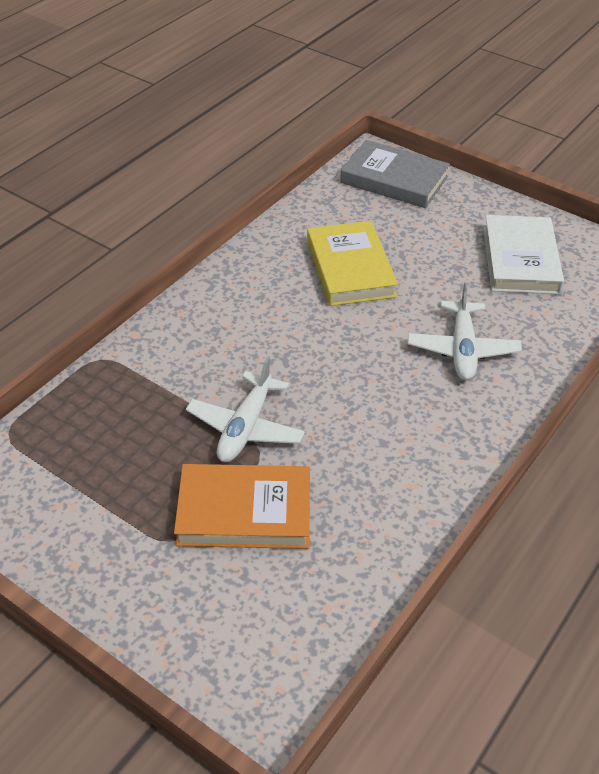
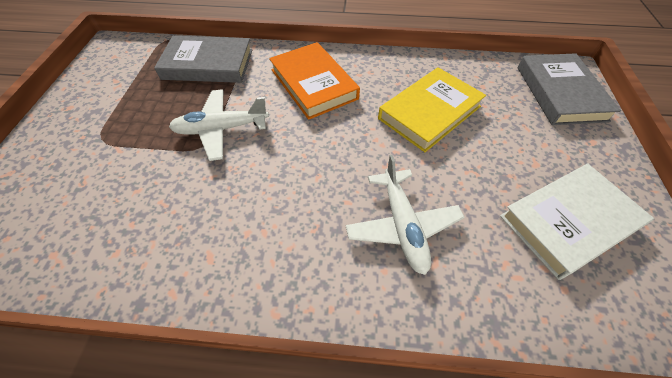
camera: 60 degrees right, 10 degrees up
(111, 405) = (208, 64): none -> grey book
(244, 511) = (139, 163): orange book -> orange book (313, 84)
(462, 349) = (402, 225): white plane -> white plane turned 75 degrees counterclockwise

